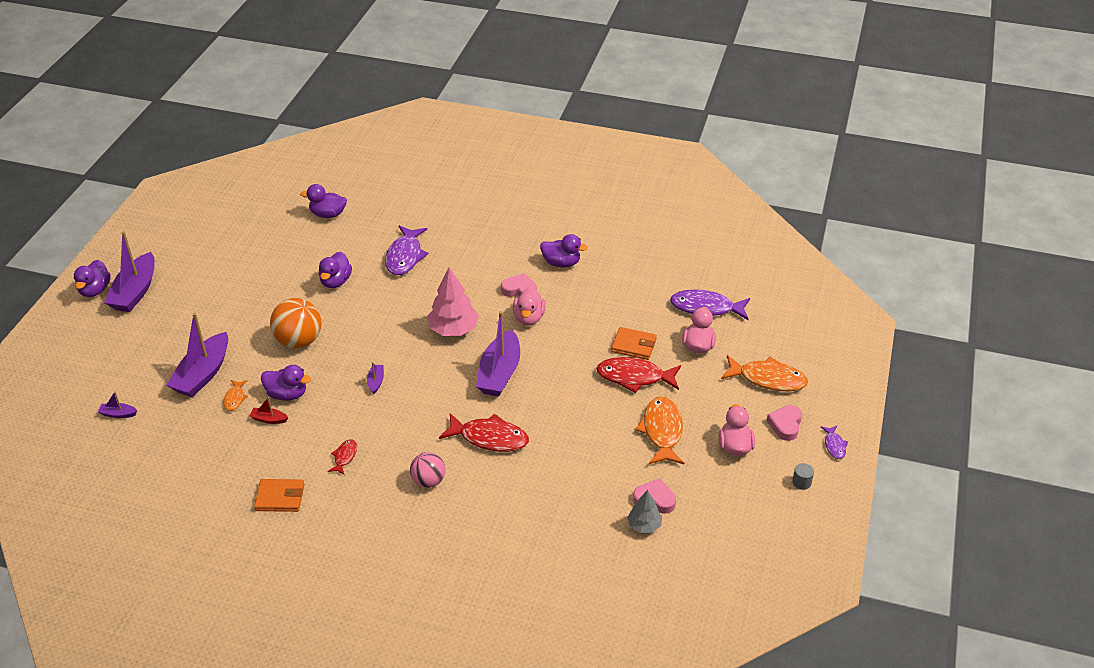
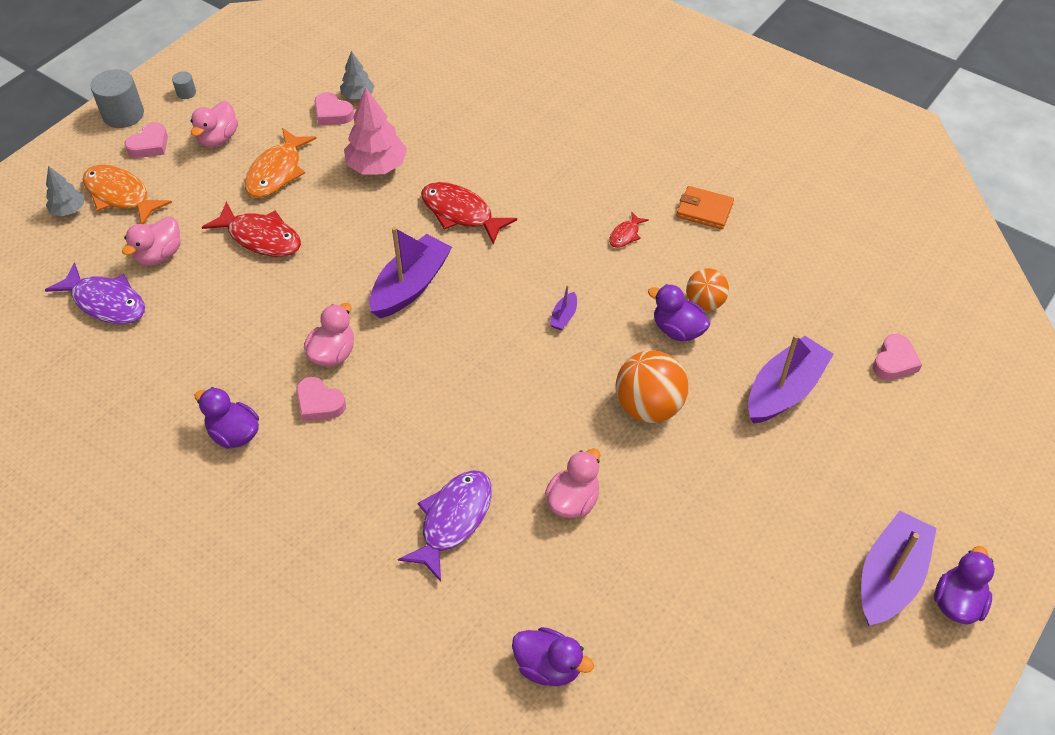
camera: 160 degrees left, 10 degrees up
(118, 414) = (894, 361): purple boat -> pink heart
(235, 398) = (744, 342): orange fish -> none
(269, 419) = (704, 303): red boat -> orange ball
(336, 281) = (573, 501): purple duck -> pink duck
(428, 481) = (544, 186): pink ball -> none
(453, 329) = (438, 365): pink tree -> pink tree (377, 166)
(633, 345) = (232, 277): orange wallet -> none
(795, 358) = (68, 210): none -> grey tree
(834, 445) = (123, 114): purple fish -> grey cylinder

